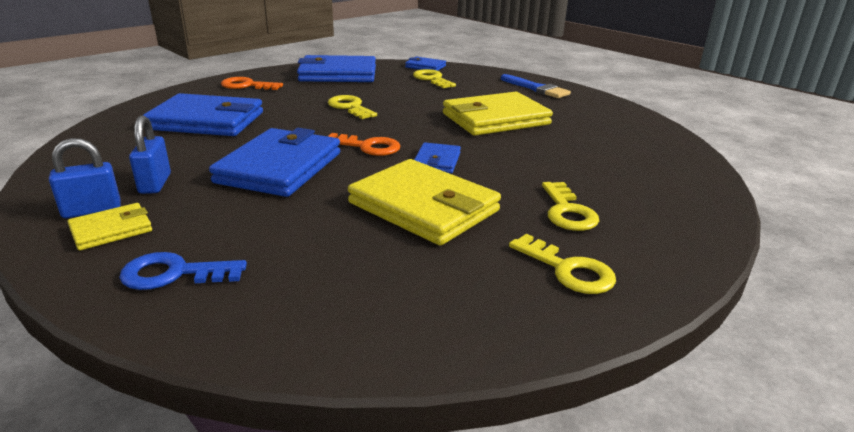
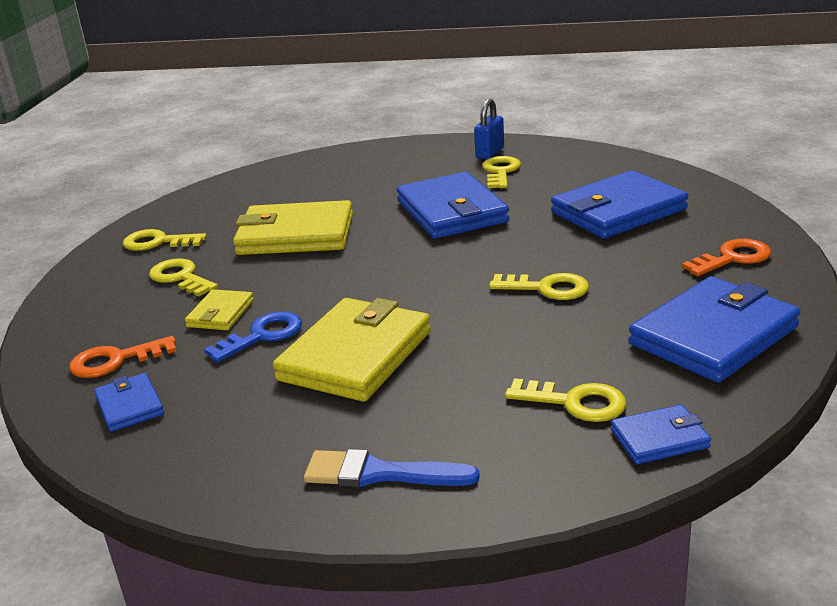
camera: 145 degrees right, 0 degrees up
(111, 230) = (453, 154): yellow wallet -> yellow wallet (220, 313)
(155, 184) = (500, 172): blue padlock -> yellow key
(174, 274) = (375, 159): blue key -> blue key (262, 335)
(368, 147) = (425, 256): orange key -> orange key (115, 361)
(437, 161) = (340, 271): blue wallet -> blue wallet (129, 406)

